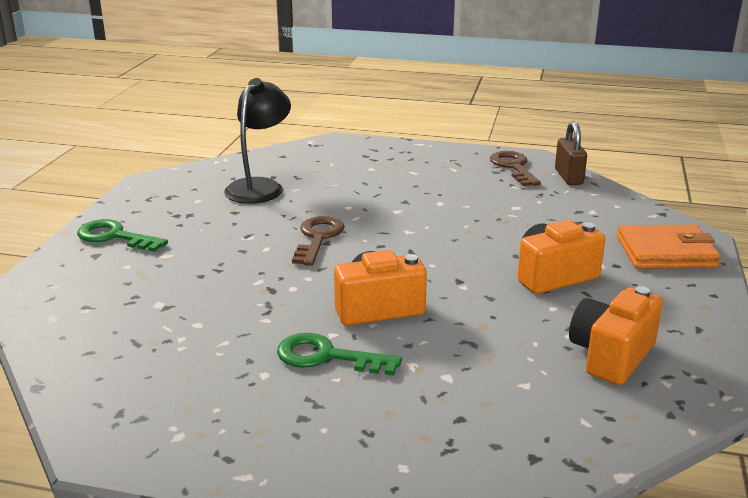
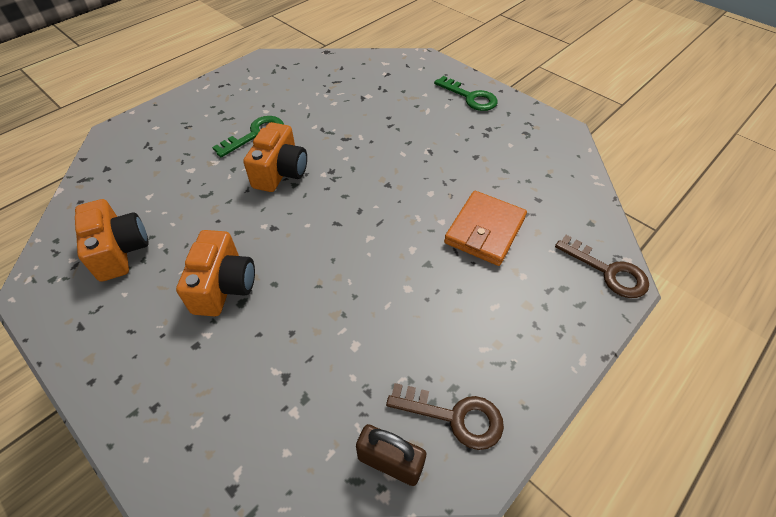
camera: 120 degrees right, 25 degrees up
(115, 237) = (470, 97): green key -> green key turned 75 degrees clockwise
(260, 186) = (518, 184): black lamp -> none
(318, 238) = (397, 182): brown key -> brown key (608, 271)
(666, 252) = (171, 407): orange wallet -> orange wallet (484, 231)

